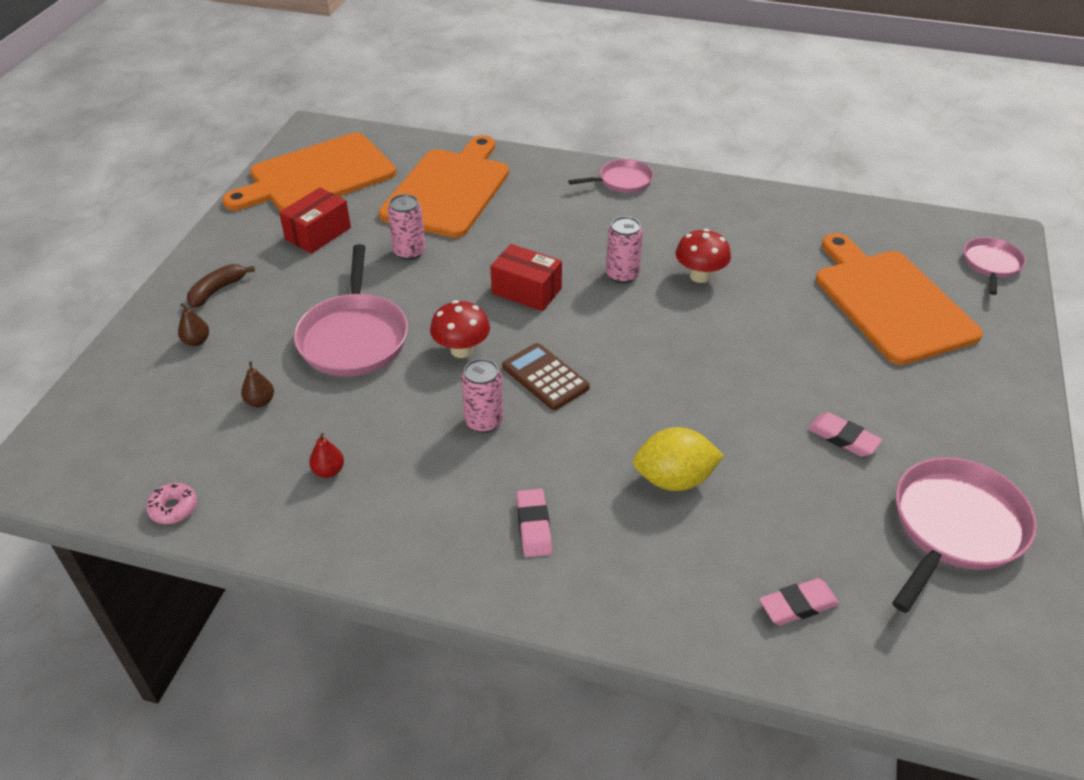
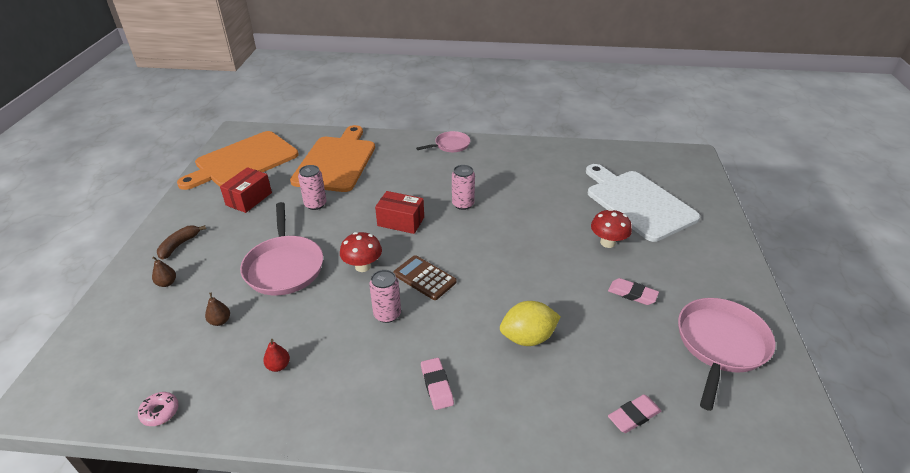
camera: 10 degrees left, 5 degrees down
(700, 276) = (513, 199): red mushroom -> red mushroom (607, 243)
(890, 302) = (637, 203): orange cutting board -> white cutting board
(991, 264) = (691, 173): pink pan -> none

